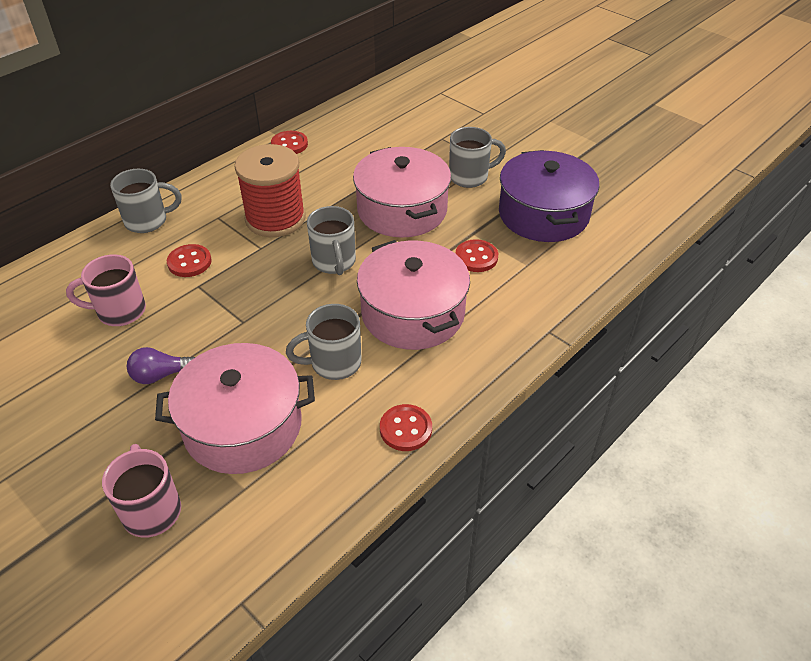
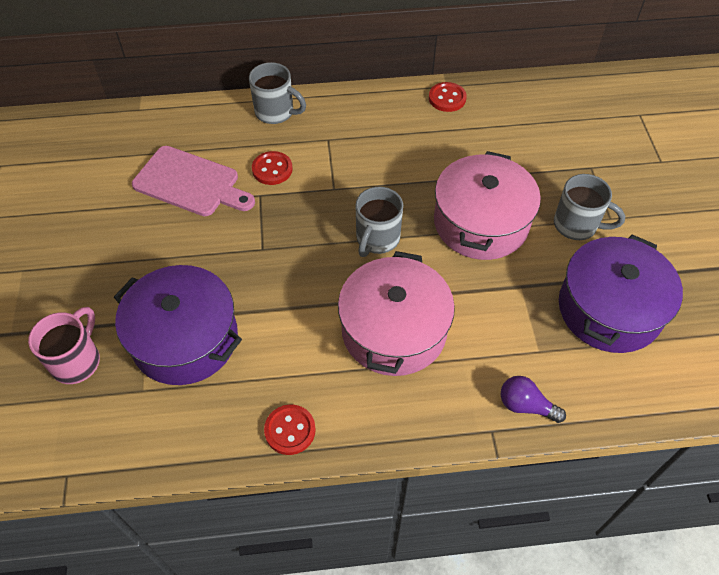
camera: 40 degrees right, 10 degrees up
(119, 311) = (190, 183): pink mug -> pink cutting board
(160, 375) = (171, 256): purple light bulb -> purple light bulb (525, 405)
(243, 426) = (185, 339): pink pot -> purple pot
(275, 218) = (369, 167): red spool -> none
(333, 363) = (292, 332): grey mug -> none
(476, 257) = (500, 313): red button -> none

